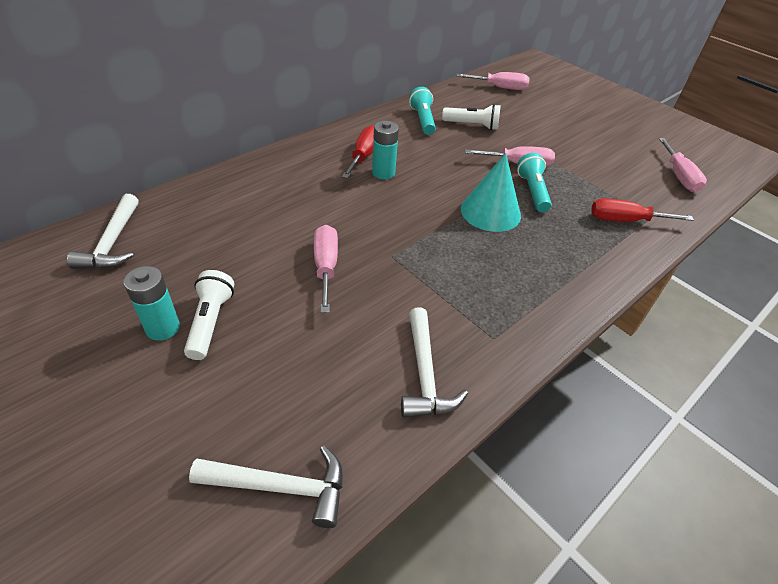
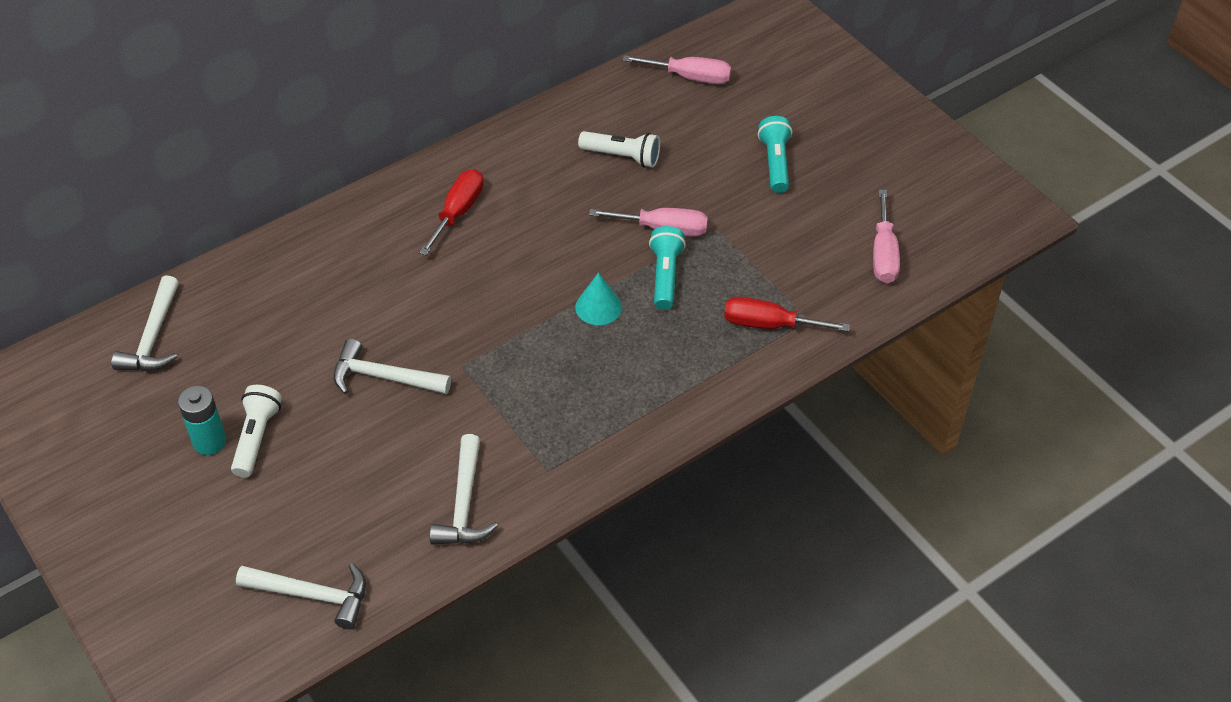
camera: 10 degrees right, 5 degrees up
(326, 267) = (383, 377): pink screwdriver -> white hammer
(383, 173) = (477, 241): turquoise battery -> none
(422, 120) = (553, 146): turquoise flashlight -> turquoise flashlight (775, 163)
(490, 212) = (598, 307): turquoise cone -> turquoise cone, size x0.62

